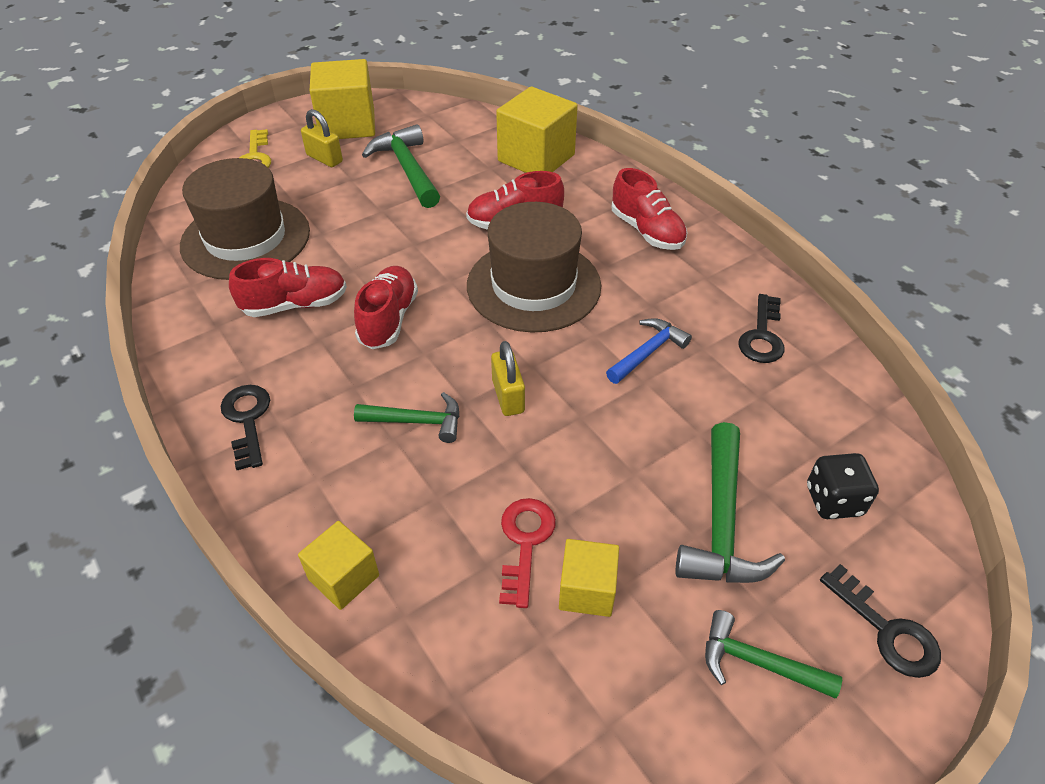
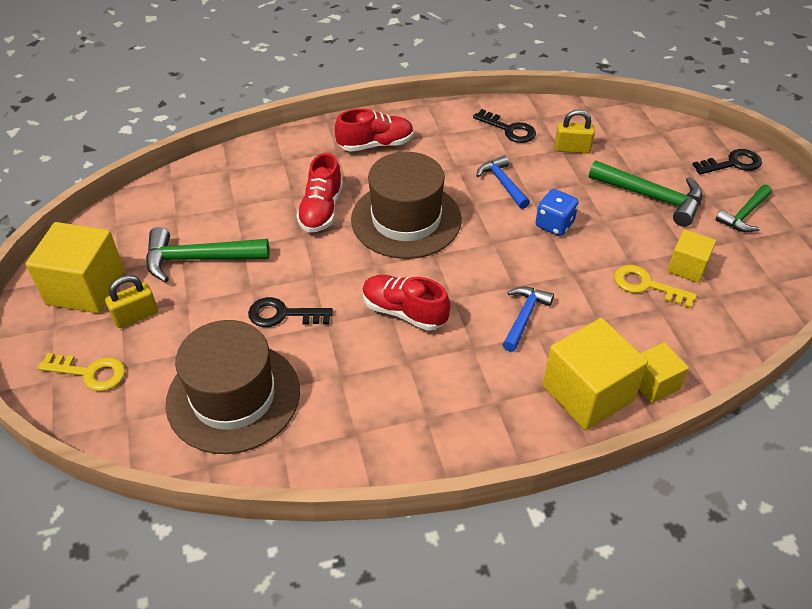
camera: 70 degrees left, 0 degrees up
(247, 420) = (485, 422): black key -> black key (283, 314)
(295, 305) = (355, 371): red shoe -> none
(417, 421) = (524, 317): green hammer -> blue hammer
(508, 396) = (517, 262): yellow padlock -> yellow padlock (572, 149)
(525, 543) = (646, 286): red key -> yellow key
(536, 158) = (241, 175): yellow cube -> yellow cube (587, 393)
(597, 419) = (554, 224): none -> blue dice
(833, 500) = (648, 150): black dice -> none

